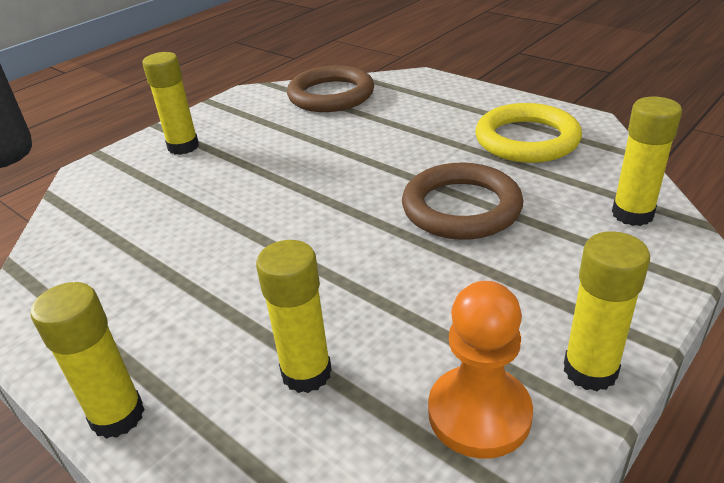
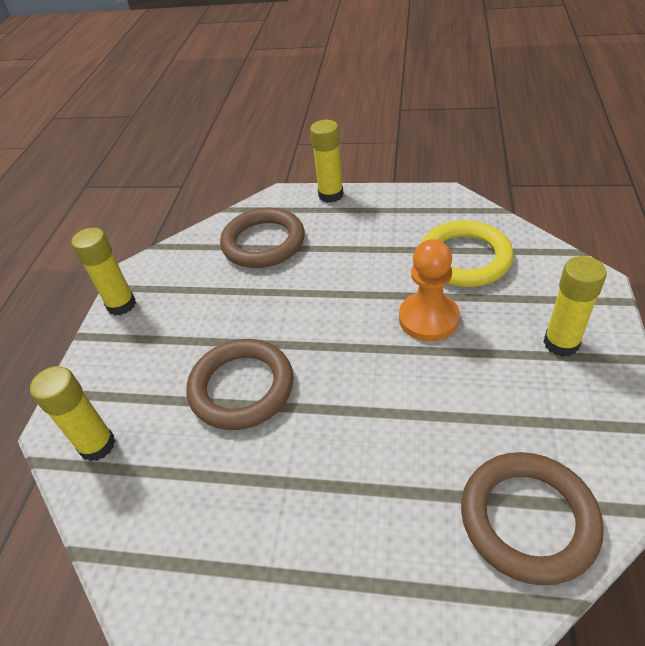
camera: 150 degrees right, 10 degrees up
(306, 373) = (263, 242): yellow glue stick -> brown ring
(479, 413) = (171, 263): orange pawn -> orange pawn (428, 318)
(526, 140) = (219, 527): yellow ring -> yellow ring (464, 258)

